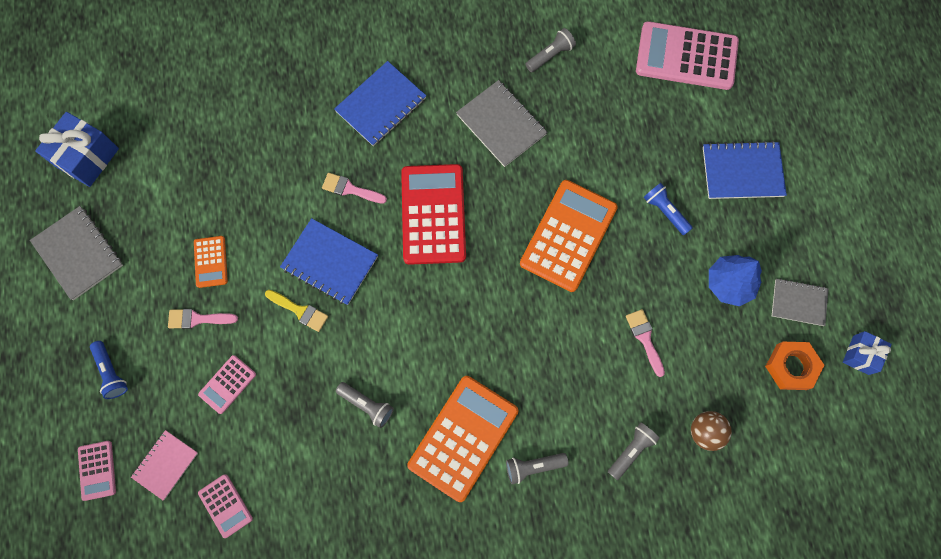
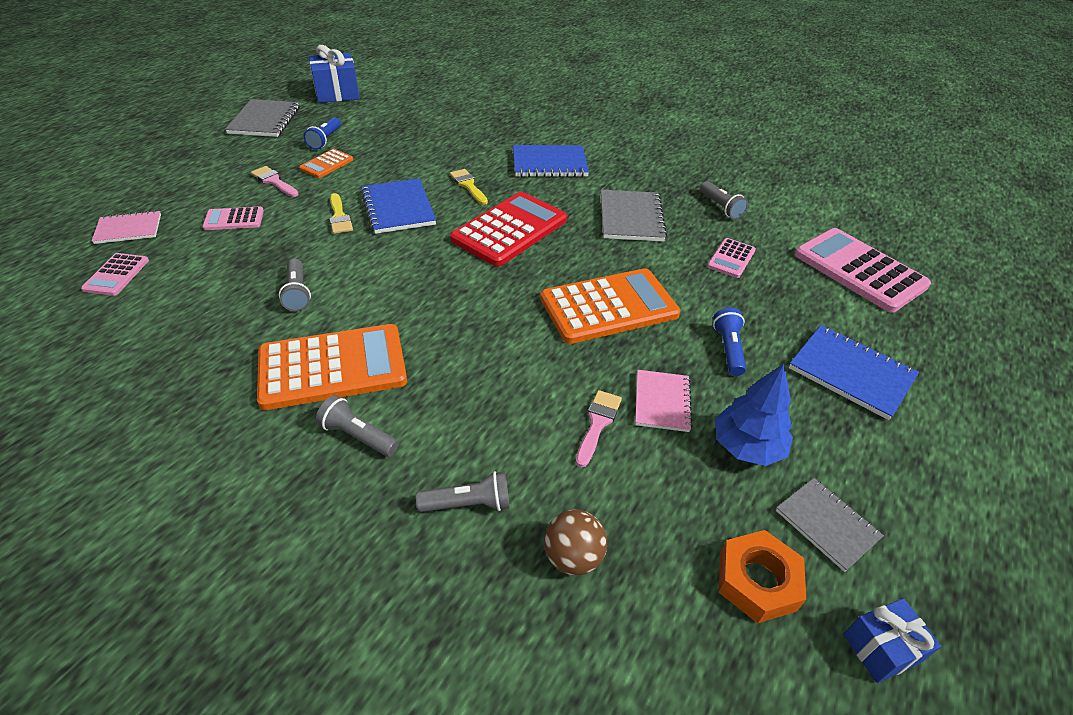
camera: 40 degrees right, 30 degrees down
(97, 470) = (93, 204): pink calculator -> pink calculator (731, 258)
(111, 372) = (186, 171): blue flashlight -> blue flashlight (325, 140)
(350, 189) = (468, 185): pink brush -> yellow brush
(550, 55) = (721, 207): grey flashlight -> grey flashlight turned 60 degrees clockwise
(663, 290) = (662, 402): none -> pink notebook

